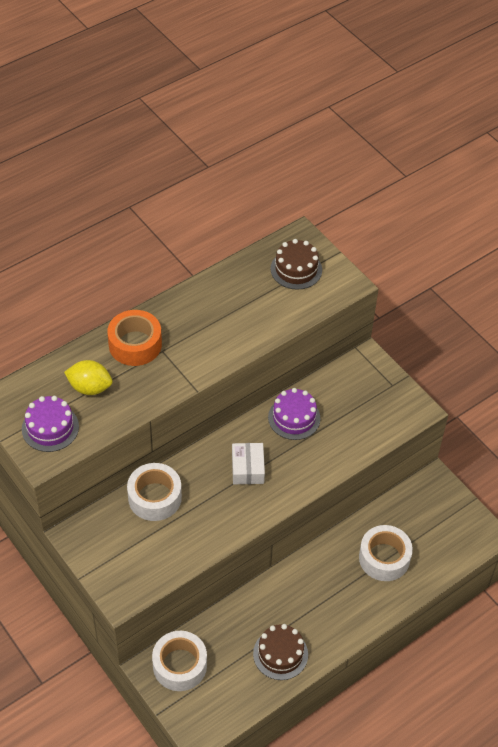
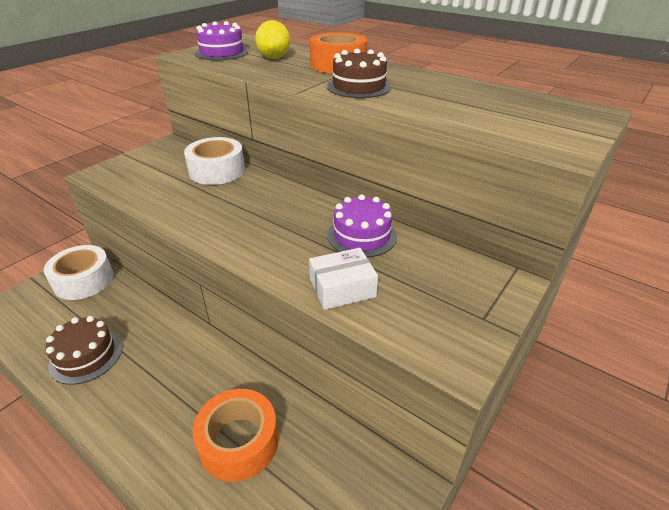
camera: 75 degrees right, 15 degrees down
(247, 468) = (271, 216): white box -> white box (342, 288)
(296, 269) = (536, 116): brown cake -> brown cake (359, 86)
(384, 558) = (239, 442): white tape -> orange tape

